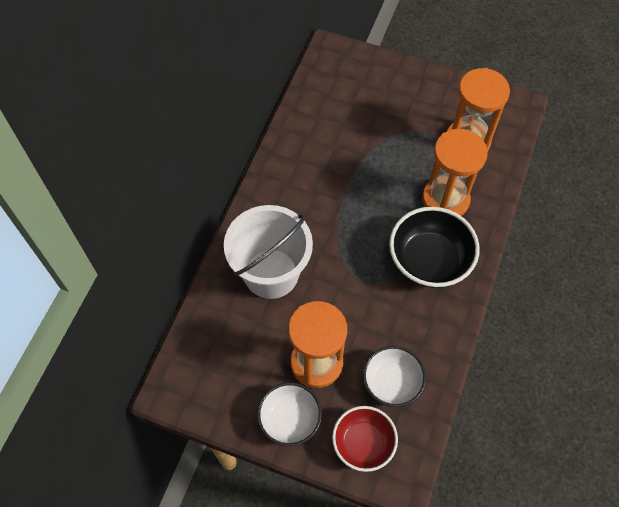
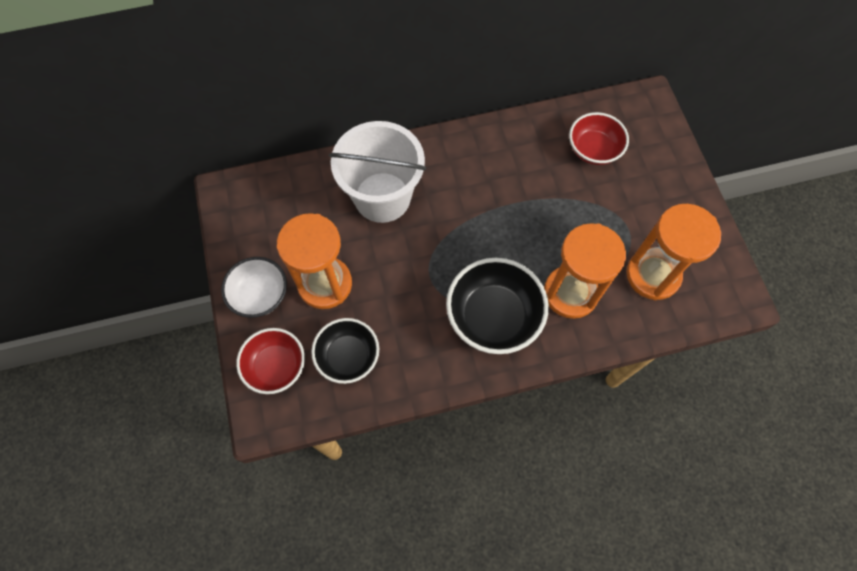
camera: 55 degrees right, 5 degrees up
(343, 110) = (593, 150): none -> red bowl
(392, 383) = (348, 357): white bowl -> black bowl

